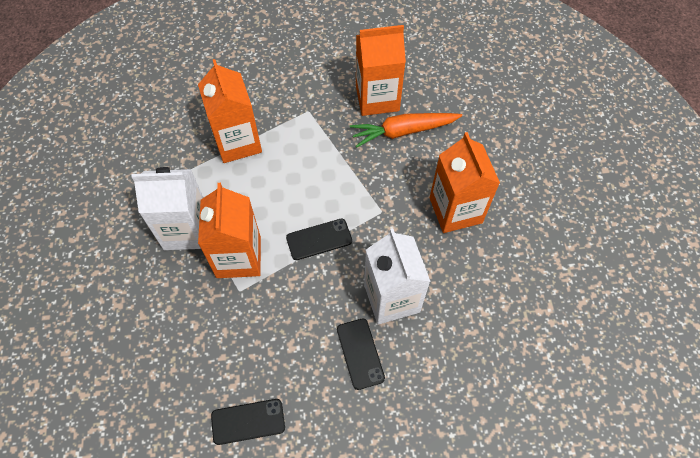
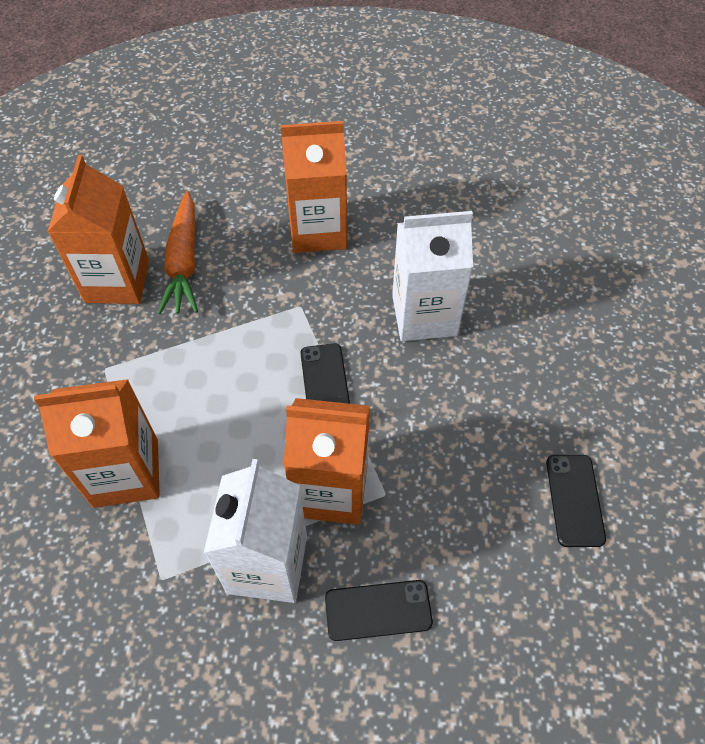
camera: 80 degrees left, 5 degrees down
(360, 353) = (493, 359): black phone -> black phone (378, 610)

